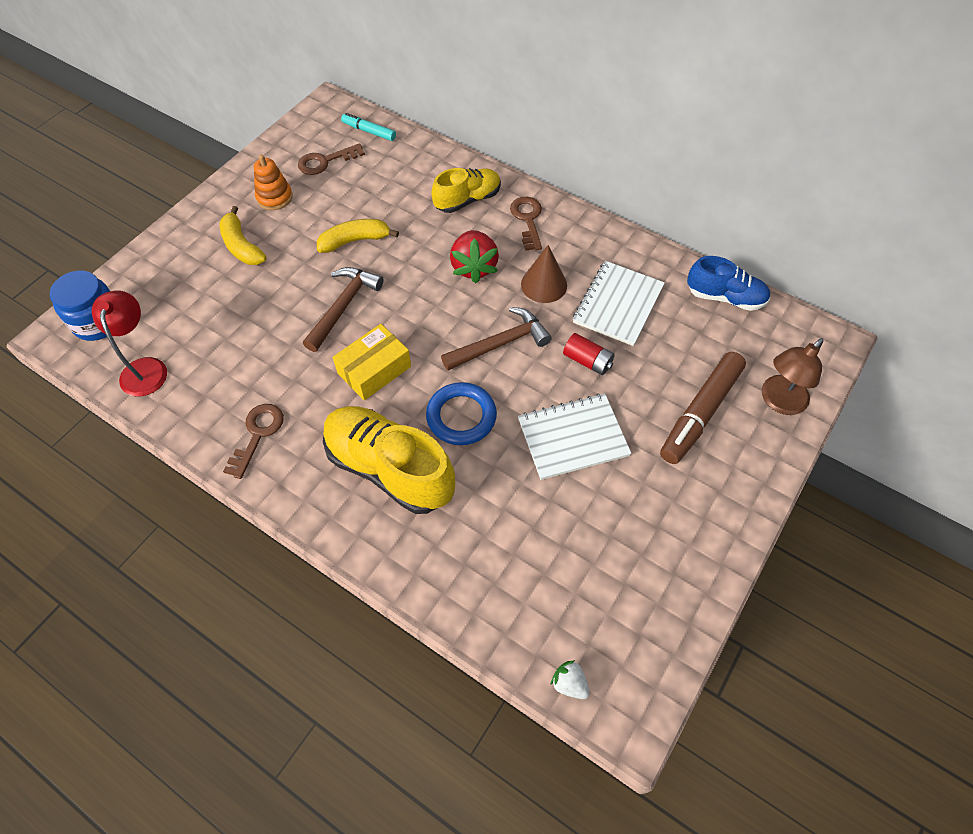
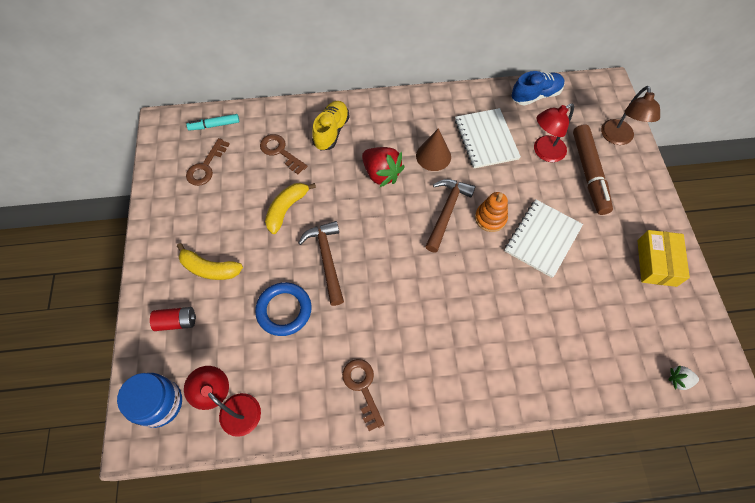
camera: 40 degrees left, 5 degrees up
(274, 197) = (196, 217): orange stacking toy -> orange stacking toy (490, 218)
(374, 370) = (390, 286): yellow box -> yellow box (656, 263)
(389, 468) = (465, 341): yellow shoe -> none
(461, 416) = (471, 275): blue ring -> blue ring (284, 310)
(527, 219) = (381, 120): brown key -> brown key (280, 151)
(587, 361) = (504, 186): red battery -> red battery (177, 322)
(670, 358) = (544, 152): none -> red lamp

